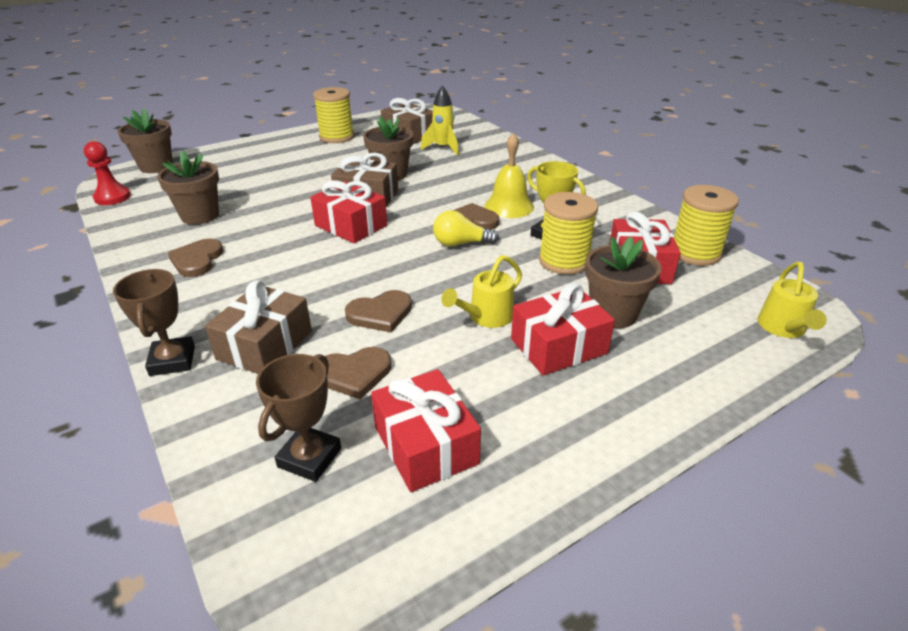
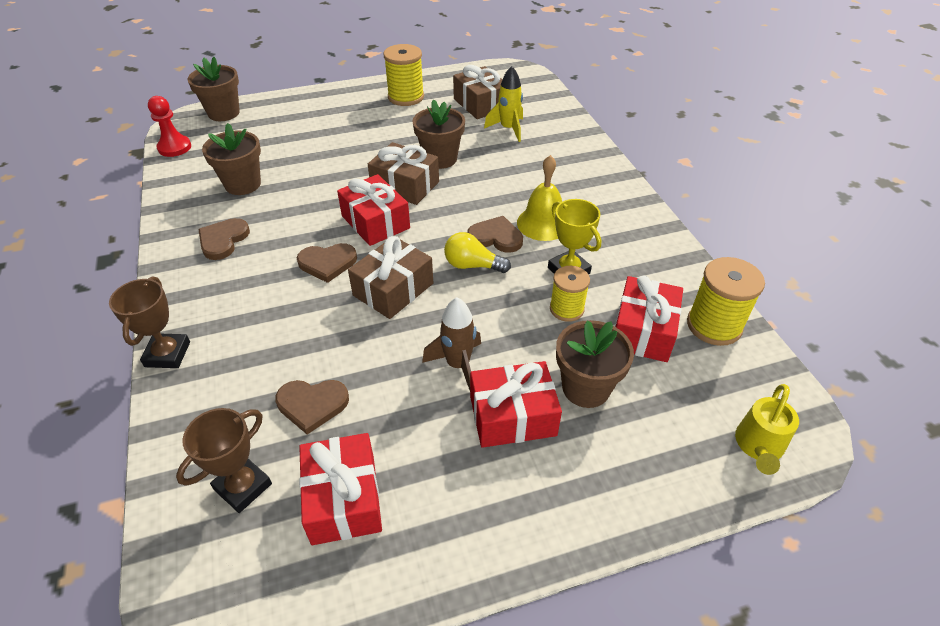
camera: 15 degrees right, 10 degrees up
(265, 345) = (248, 354): brown gift -> brown gift (393, 289)
(380, 314) = (361, 339): brown heart -> brown heart (327, 263)
(486, 317) = (458, 365): yellow watering can -> brown rocket
(563, 261) = (566, 309): yellow spool -> yellow spool, size x0.66

